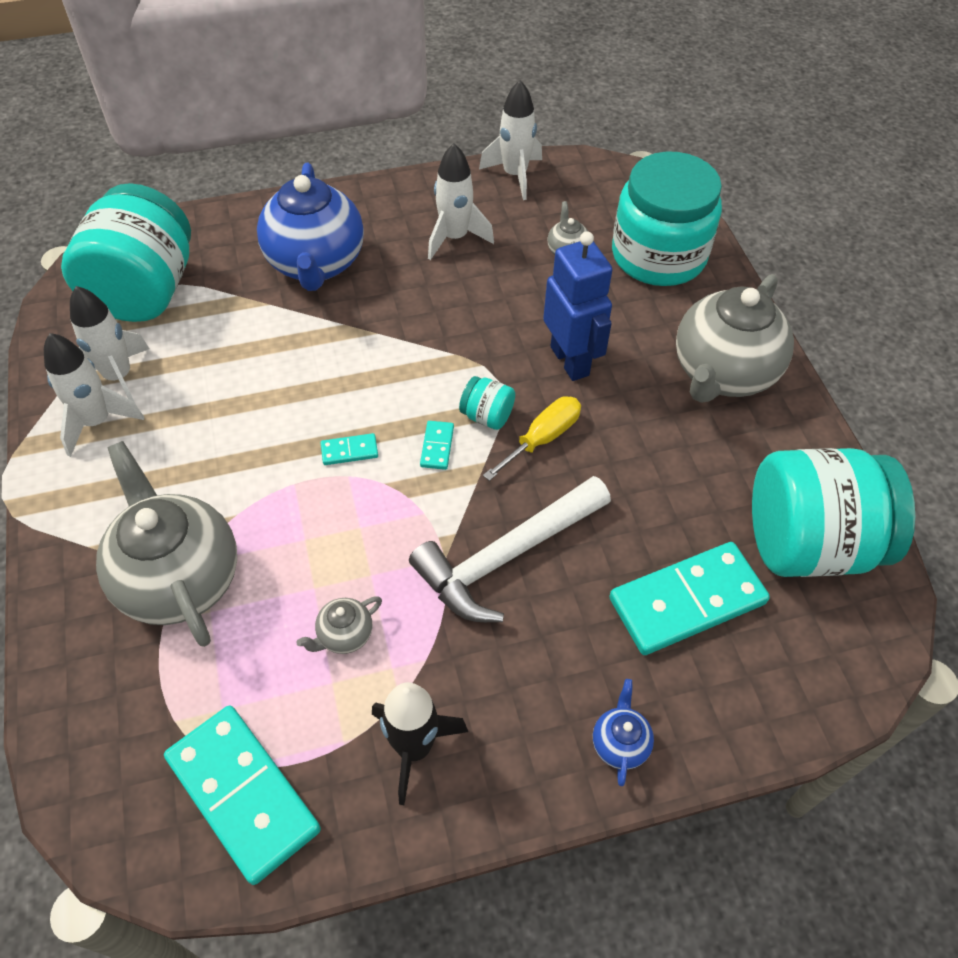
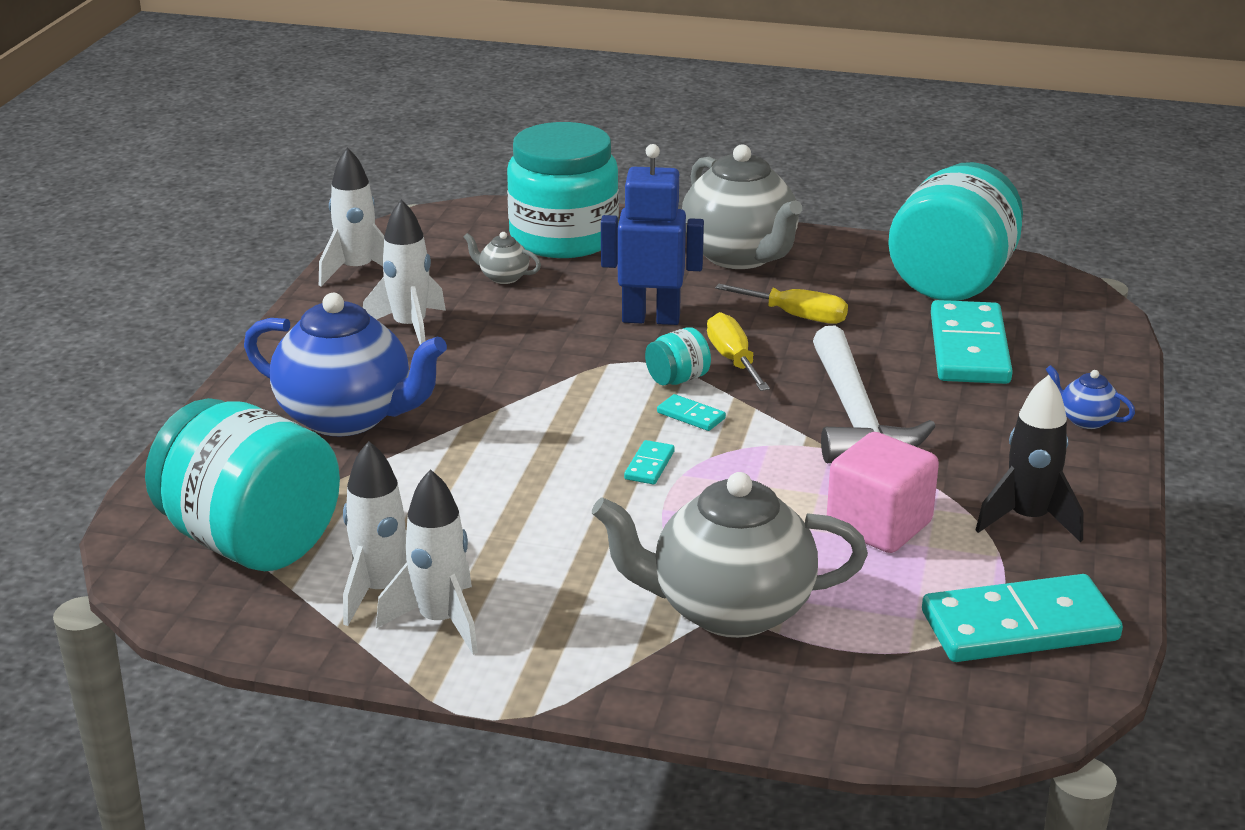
camera: 60 degrees left, 25 degrees down
(344, 635) = (879, 525): grey teapot -> pink cube
(647, 452) = (796, 316): none -> yellow screwdriver

